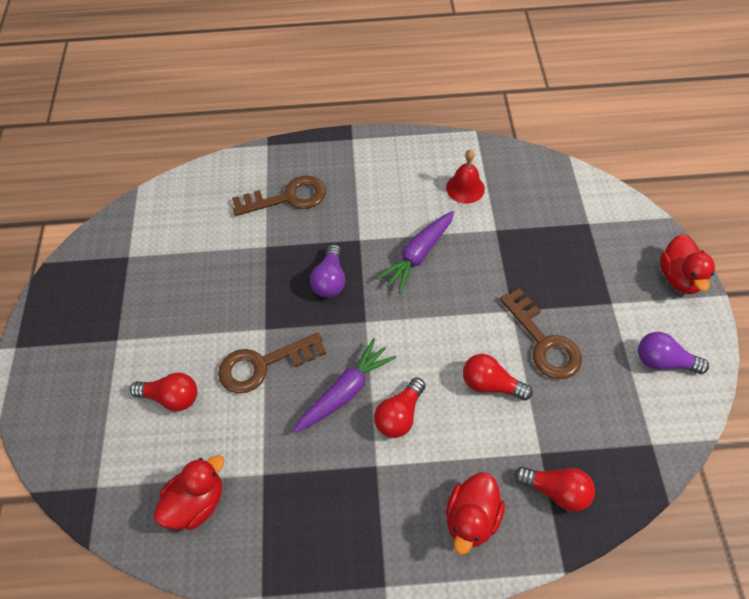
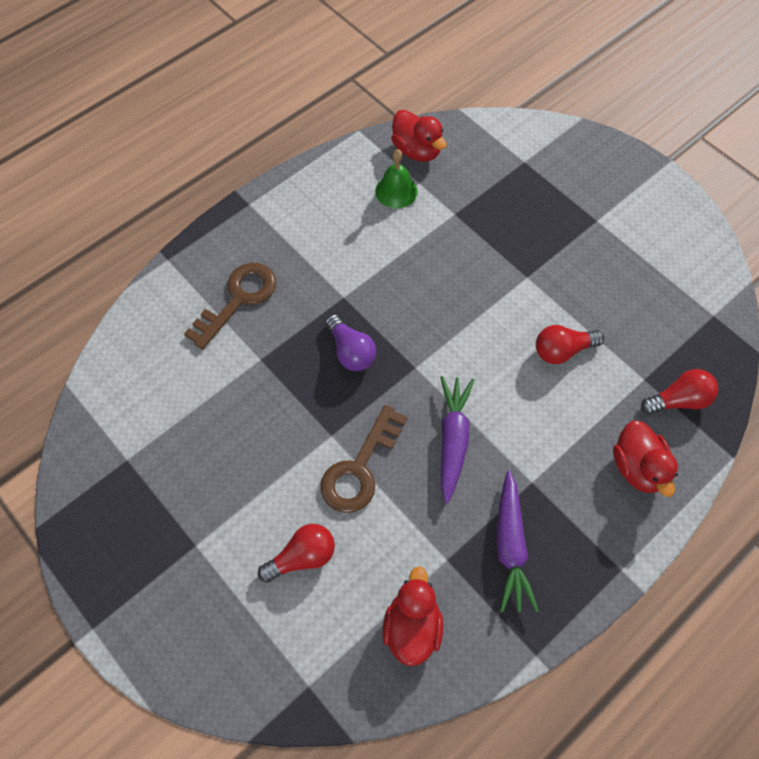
camera: 40 degrees left, 5 degrees up
(399, 415) = (514, 427): red light bulb -> none
(418, 255) = (408, 278): purple carrot -> purple carrot (510, 546)
(465, 188) = (396, 191): red bell -> green bell
(543, 342) = (573, 287): brown key -> none
(663, 361) = (670, 244): purple light bulb -> none
(679, 277) = (628, 167): red duck -> red duck (417, 150)

